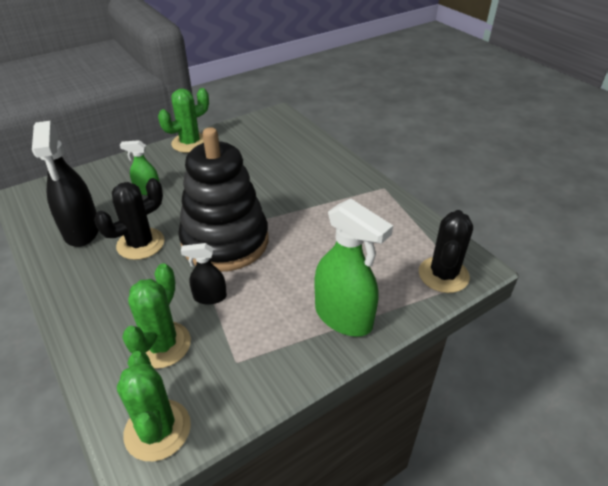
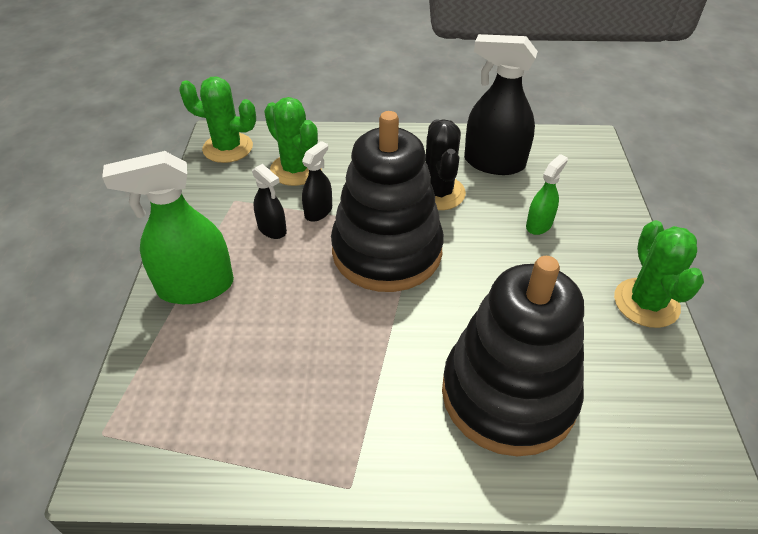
camera: 125 degrees right, 5 degrees up
(251, 312) = (272, 229): none -> black spray bottle
(289, 164) = (508, 394): none -> black stacking toy
(443, 275) = (139, 416): black cactus -> none

